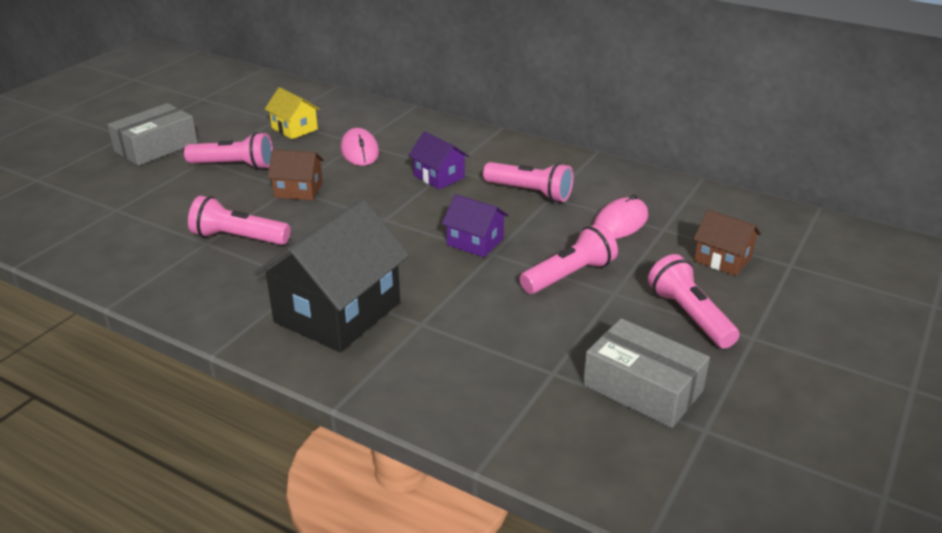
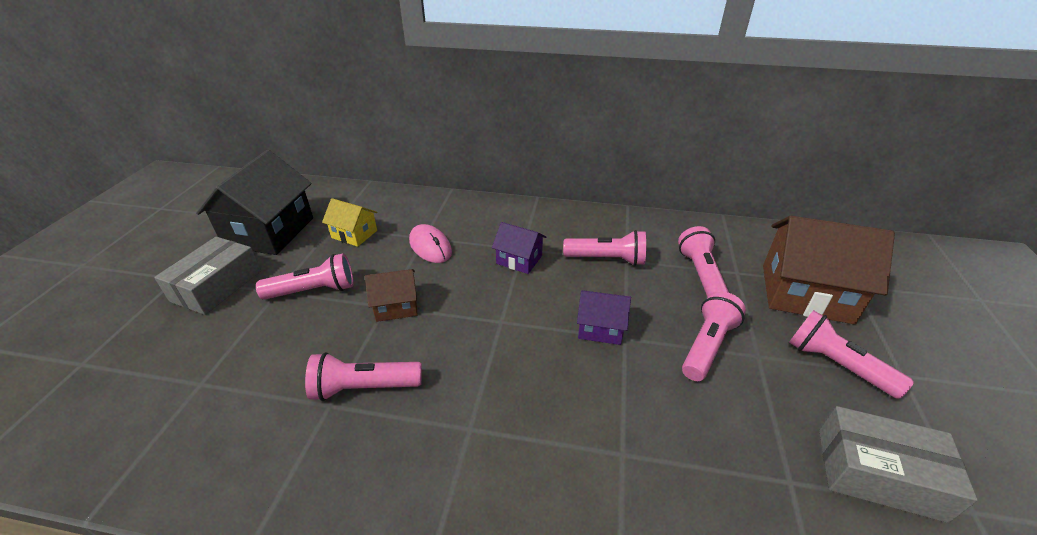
camera: 20 degrees left, 5 degrees up
(337, 312) = (529, 466): black house -> black house (269, 232)
(620, 222) = (700, 274): pink mouse -> pink flashlight
(722, 259) = (806, 293): brown house -> brown house, size x1.96

